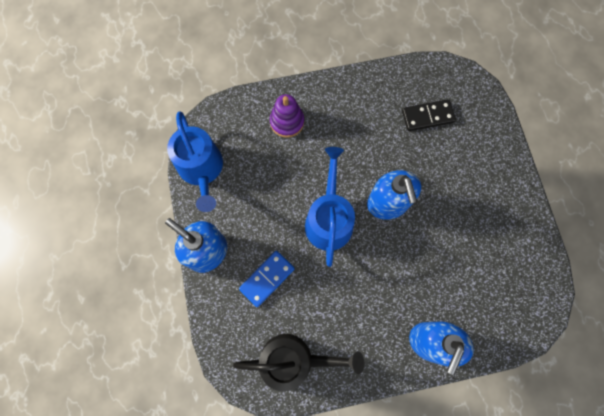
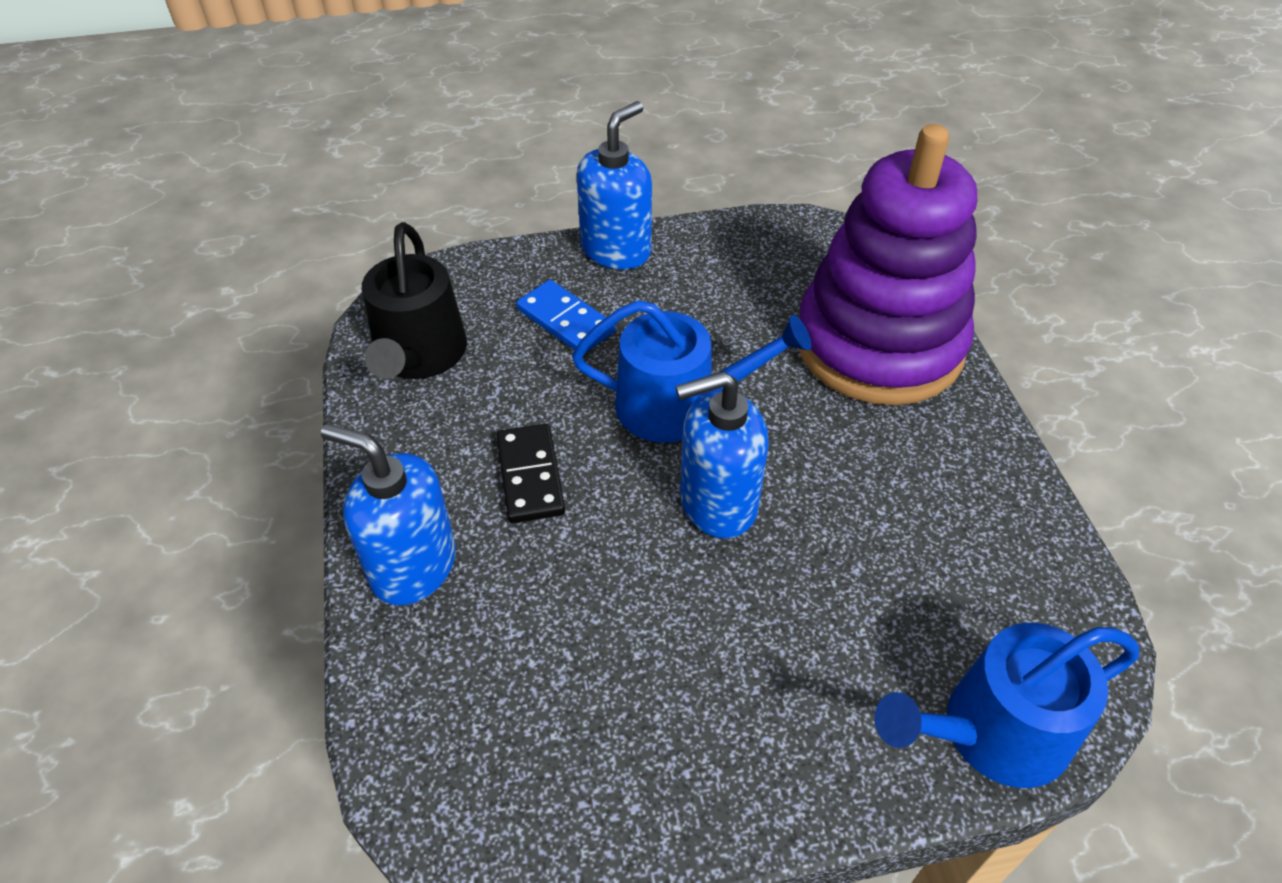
camera: 90 degrees right, 25 degrees down
(201, 169) = (764, 238): blue watering can -> blue watering can (993, 732)
(287, 122) = (879, 344): purple stacking toy -> purple stacking toy, size x2.42
(427, 116) = (947, 592): black domino -> black domino (530, 476)

